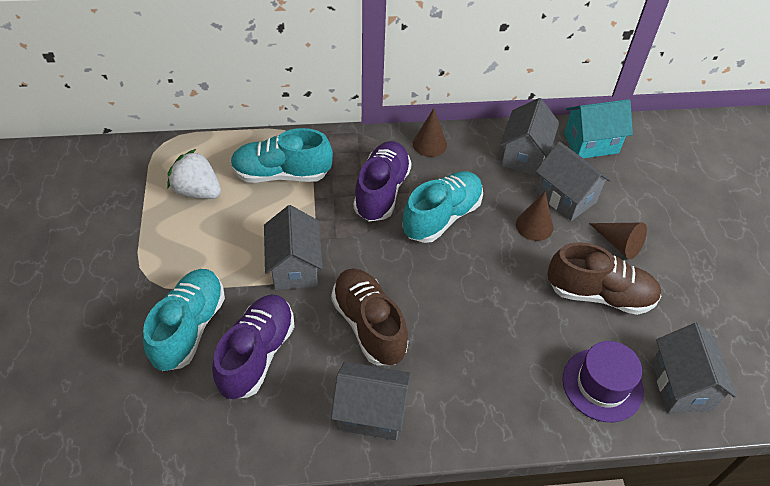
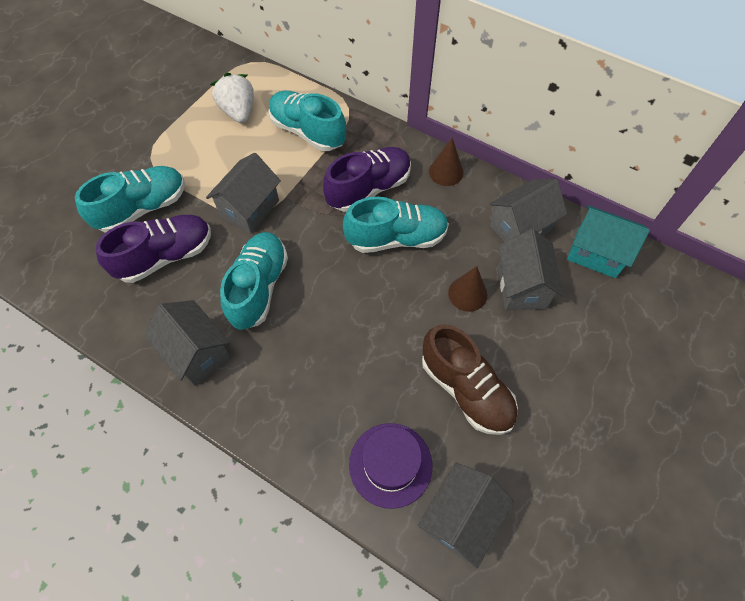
camera: 40 degrees right, 10 degrees up
(369, 325) = (258, 287): brown shoe -> turquoise shoe
(619, 243) = (530, 358): brown cone -> none

